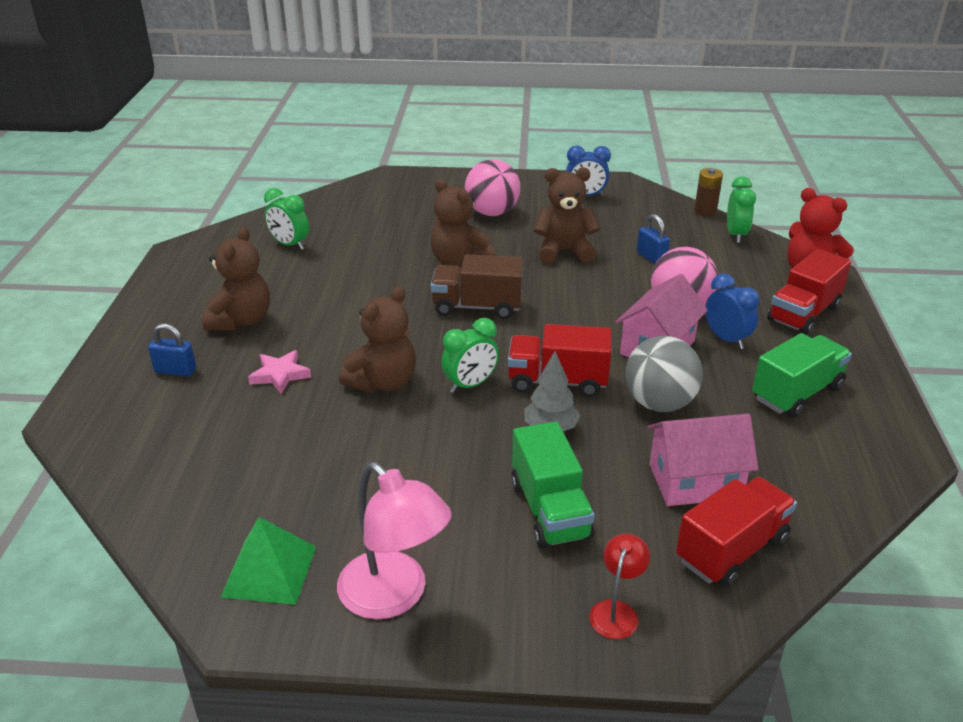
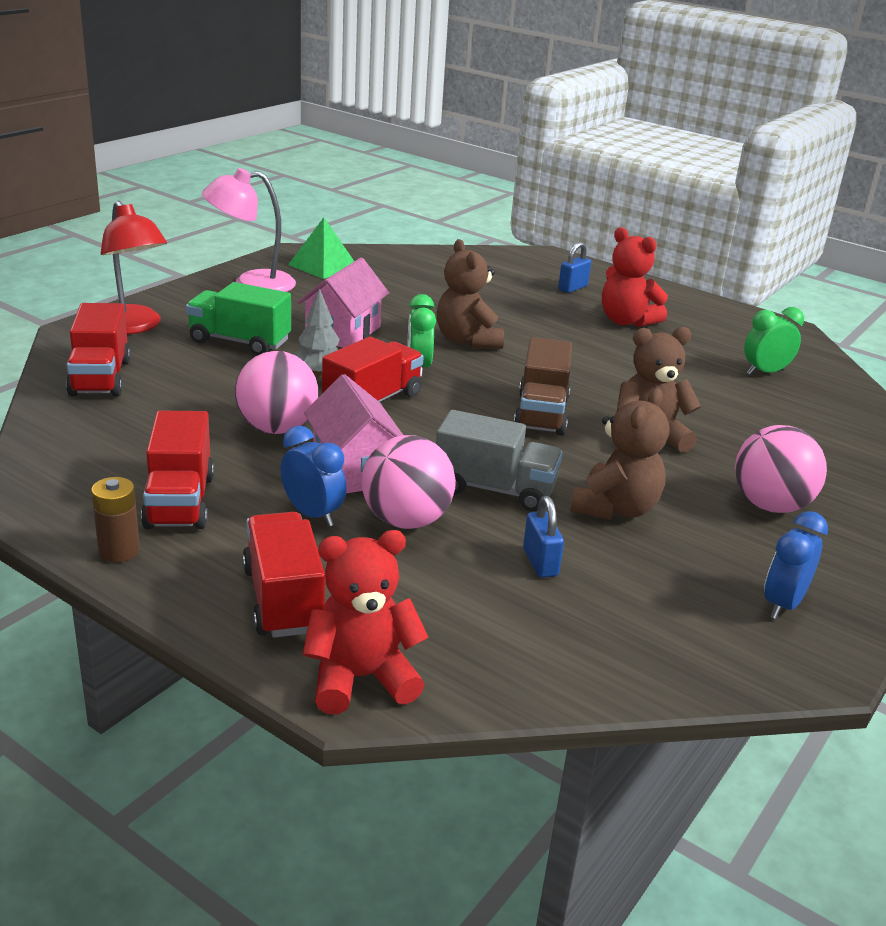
camera: 120 degrees right, 5 degrees down
(241, 321) = (626, 321): brown teddy bear -> red teddy bear
(280, 375) = (525, 314): pink star -> none
(477, 307) = (541, 414): brown truck -> brown truck turned 150 degrees clockwise
(601, 292) = (495, 489): none -> grey truck
(616, 611) = (132, 327): red lamp -> red lamp, size x1.88
(651, 257) = (540, 562): blue padlock -> blue padlock turned 75 degrees clockwise
(659, 403) = (277, 428): grey ball -> pink ball
(695, 481) = (174, 397): pink house -> pink house (343, 332)
(705, 211) = (641, 696): brown battery -> brown battery (119, 551)
(726, 339) = (312, 514): blue clock -> blue clock turned 135 degrees counterclockwise
(736, 235) = (535, 677): green clock -> none
(796, 393) = (180, 501): green truck -> red truck

